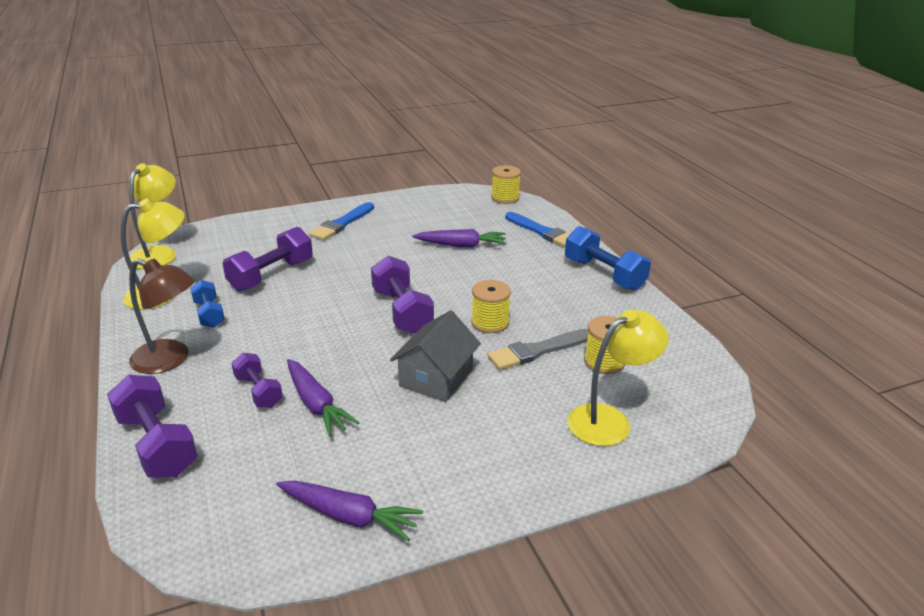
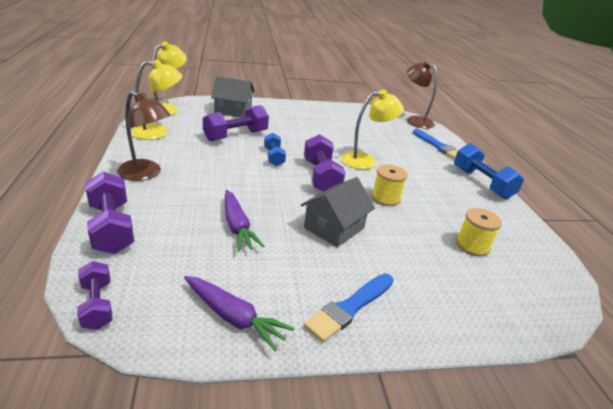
camera: 10 degrees right, 0 degrees up
(209, 314) = (184, 151): blue dumbbell -> blue dumbbell (274, 157)
(254, 236) = (233, 111): none -> grey house
(258, 391) = (198, 208): purple dumbbell -> purple dumbbell (97, 305)
(342, 224) = (295, 114): blue brush -> blue brush (350, 308)
(461, 245) = (376, 143): purple carrot -> none
(505, 198) = (415, 120): yellow spool -> brown lamp
(537, 351) = (419, 226): grey brush -> none
(609, 420) = (470, 292): yellow lamp -> yellow lamp (365, 160)

